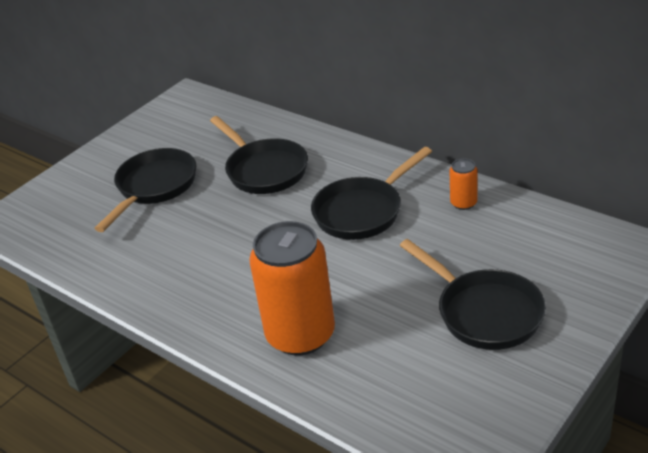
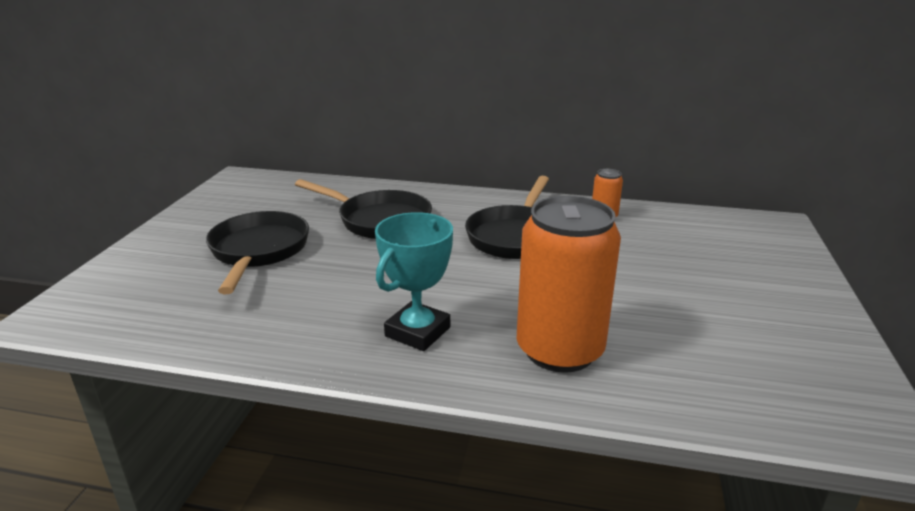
camera: 30 degrees left, 10 degrees down
(214, 292) = (417, 332): none -> turquoise trophy
(484, 312) = (720, 291): black pan -> none

